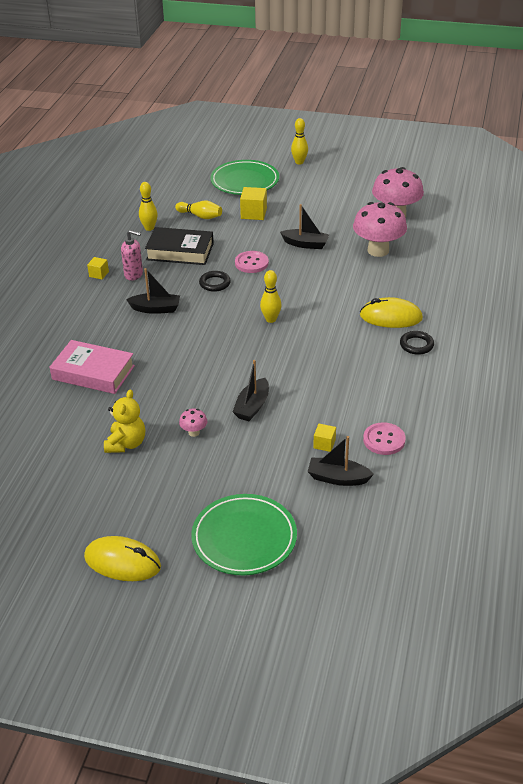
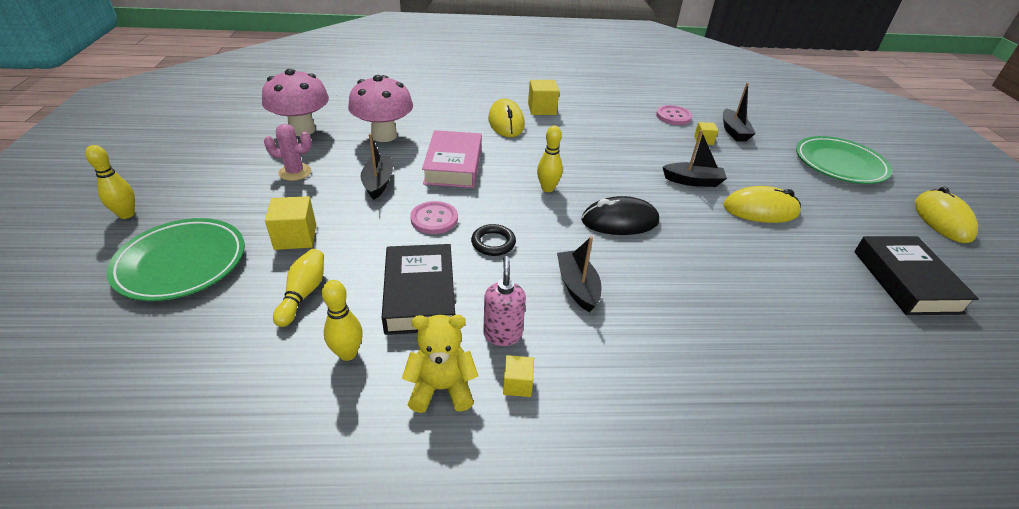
camera: 110 degrees left, 0 degrees up
(71, 476) = (906, 281): none -> black book
(93, 372) = (746, 314): pink book -> pink book (453, 165)
(126, 444) = (822, 252): yellow teddy bear -> yellow teddy bear (441, 388)
(194, 432) = (760, 210): pink mushroom -> yellow mouse
(213, 345) = (619, 221): none -> black mouse
(331, 212) = (295, 172): none -> pink cactus
(416, 345) = (542, 109): black ring -> yellow cube

